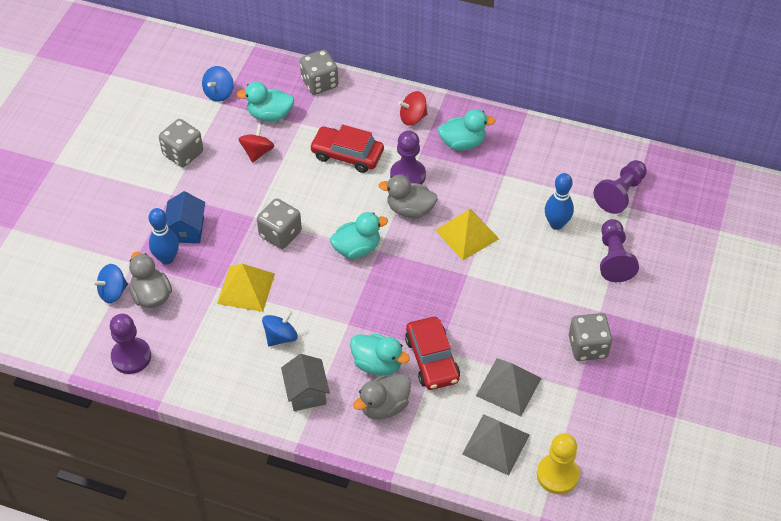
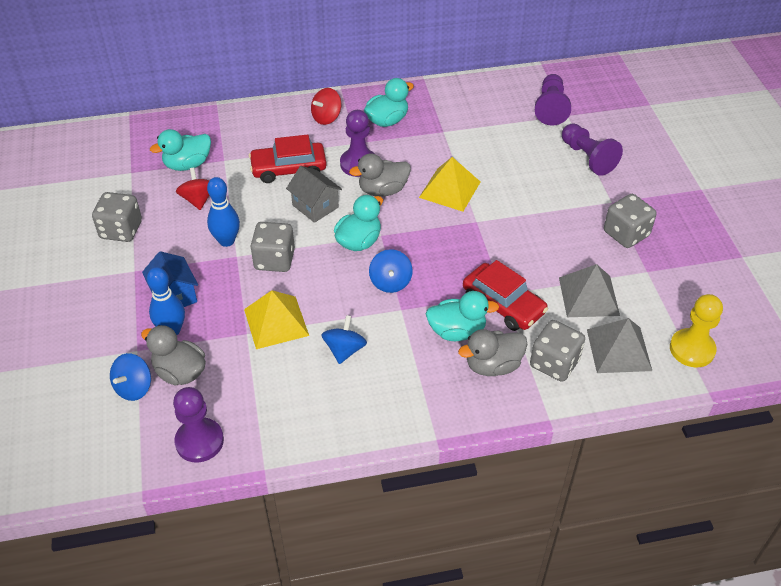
camera: 30 degrees left, 5 degrees down
(219, 93) = (121, 165): blue spinning top -> blue spinning top (390, 282)
(306, 392) = (409, 389): grey house -> grey house (315, 206)
(319, 83) = (217, 122): grey dice -> grey dice (554, 363)
(384, 406) = (493, 365): grey duck -> grey duck turned 45 degrees clockwise
(556, 224) = (519, 151): blue bowling pin -> blue bowling pin (226, 241)

